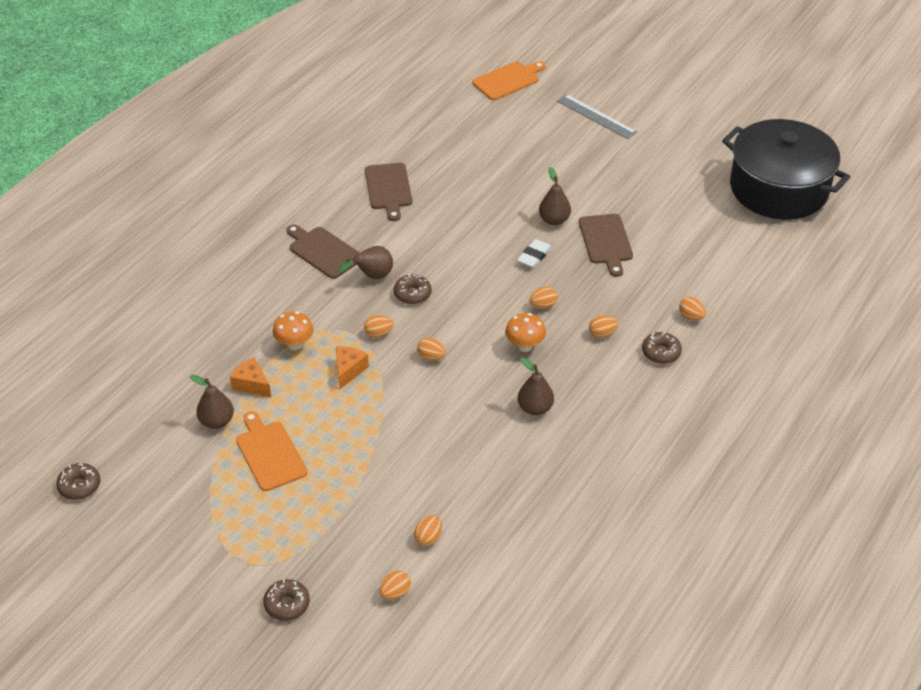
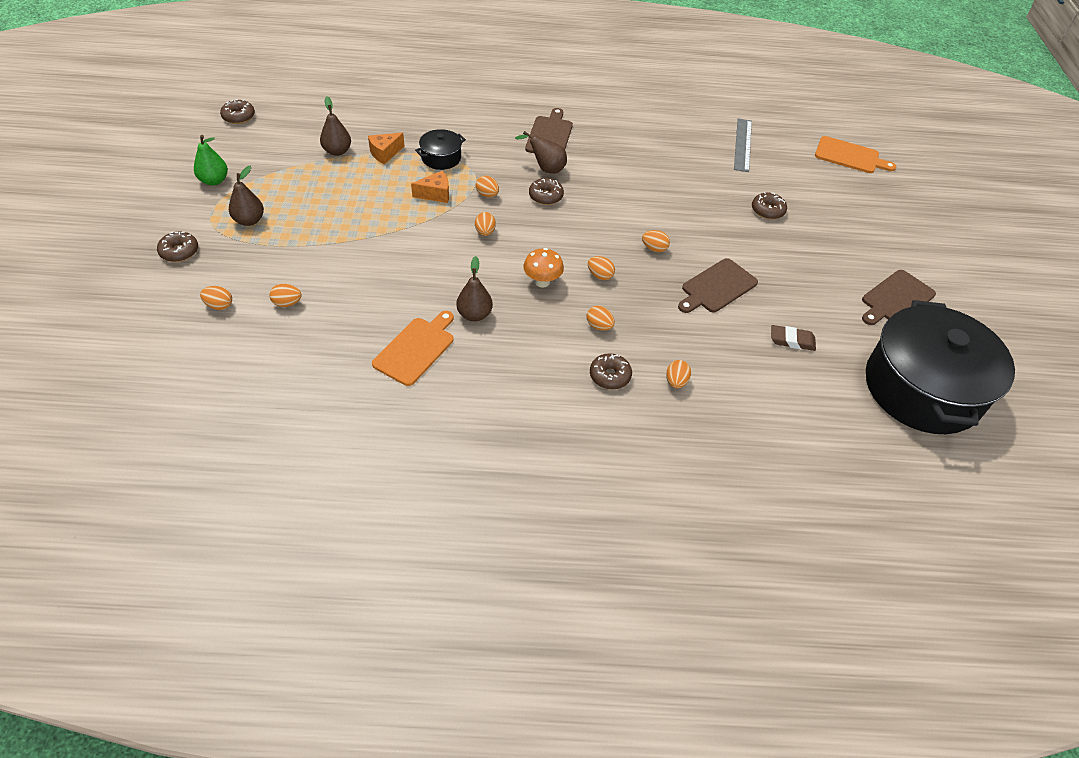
camera: 55 degrees right, 5 degrees up
(185, 542) = (214, 180): none -> green pear
(252, 385) = (385, 153): orange cheese -> orange cheese turned 135 degrees counterclockwise
(270, 453) = (323, 187): orange cutting board -> orange cutting board (416, 349)
(294, 344) = (441, 158): orange mushroom -> black pot
(388, 189) = (650, 141): brown cutting board -> brown cutting board (896, 299)
(534, 256) = (654, 249): white eraser -> orange egg
(538, 165) = (767, 211): none -> brown donut
(554, 220) = (710, 245): brown pear -> brown pear (249, 220)
(596, 116) = (869, 223): grey ruler -> grey ruler (743, 144)
(691, 230) = (792, 340): none -> brown eraser

